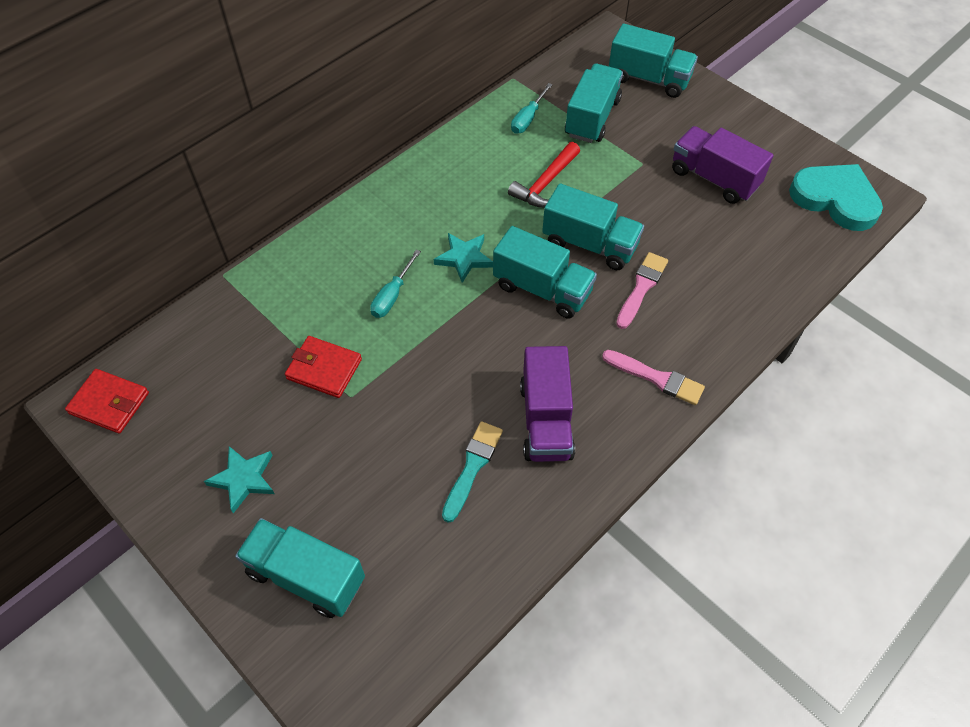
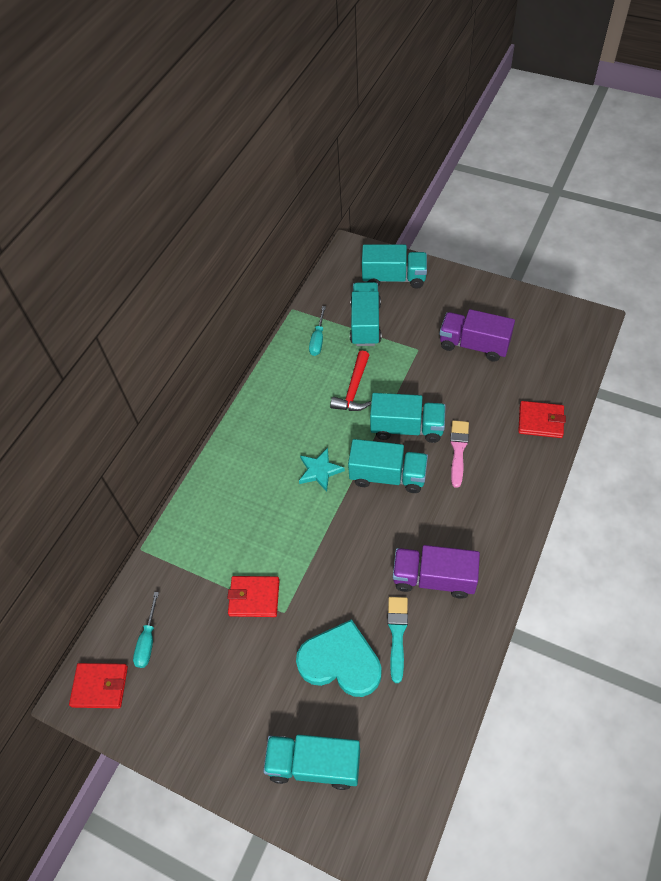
camera: 15 degrees left, 0 degrees up
(243, 479) = (233, 707): turquoise star -> none
(392, 296) = (279, 520): turquoise screwdriver -> turquoise screwdriver (148, 640)
(545, 420) = (434, 578): purple truck -> purple truck turned 120 degrees clockwise
(656, 378) = (497, 517): pink brush -> none
(760, 288) = (540, 421): none -> red wallet
(835, 199) = (564, 333): turquoise heart -> turquoise heart (340, 662)

